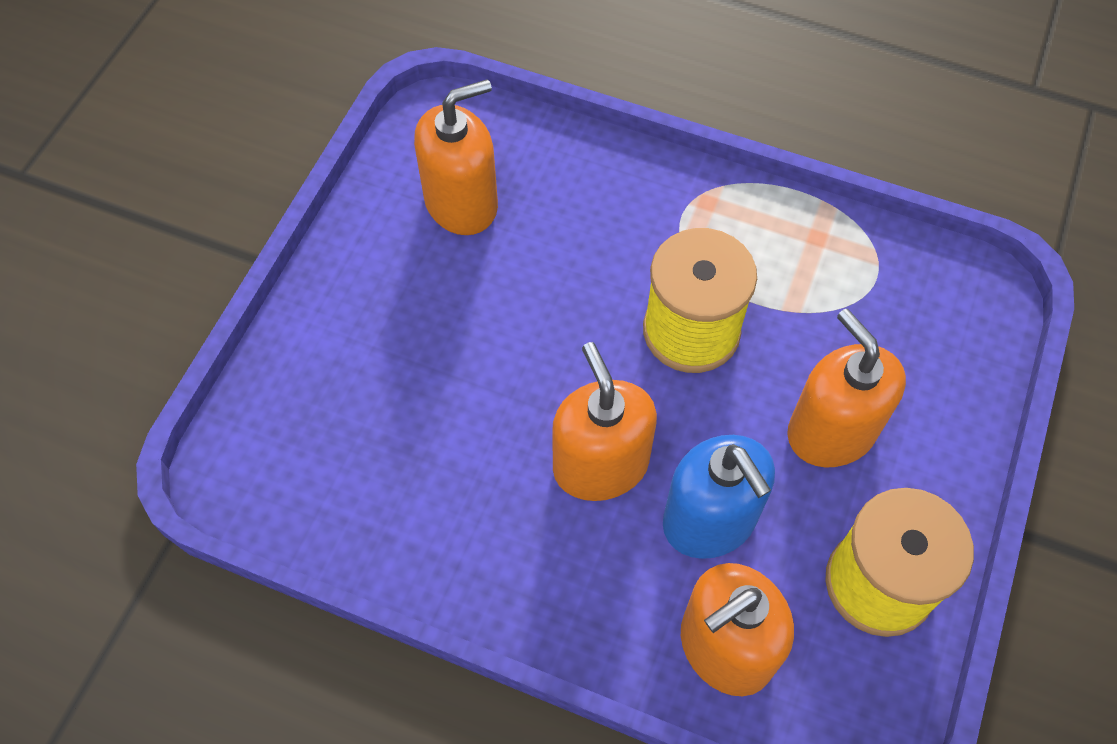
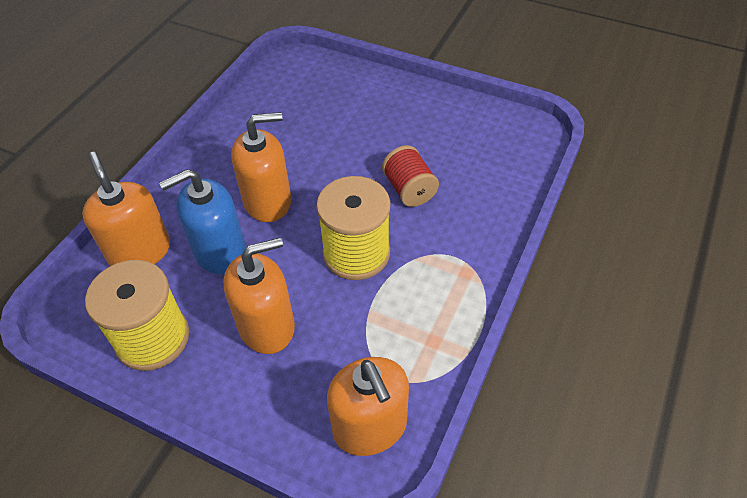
camera: 95 degrees right, 10 degrees down
(461, 203) = (461, 143): orange soap dispenser -> orange soap dispenser (370, 426)
(563, 269) = (409, 190): none -> red spool

